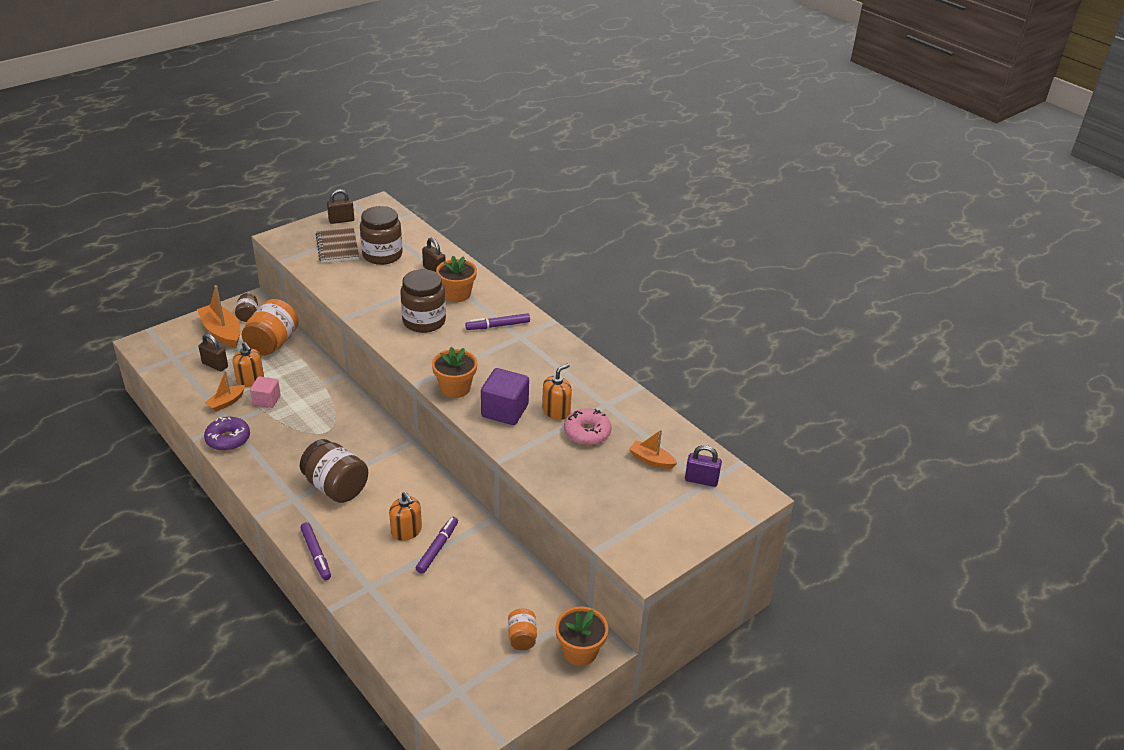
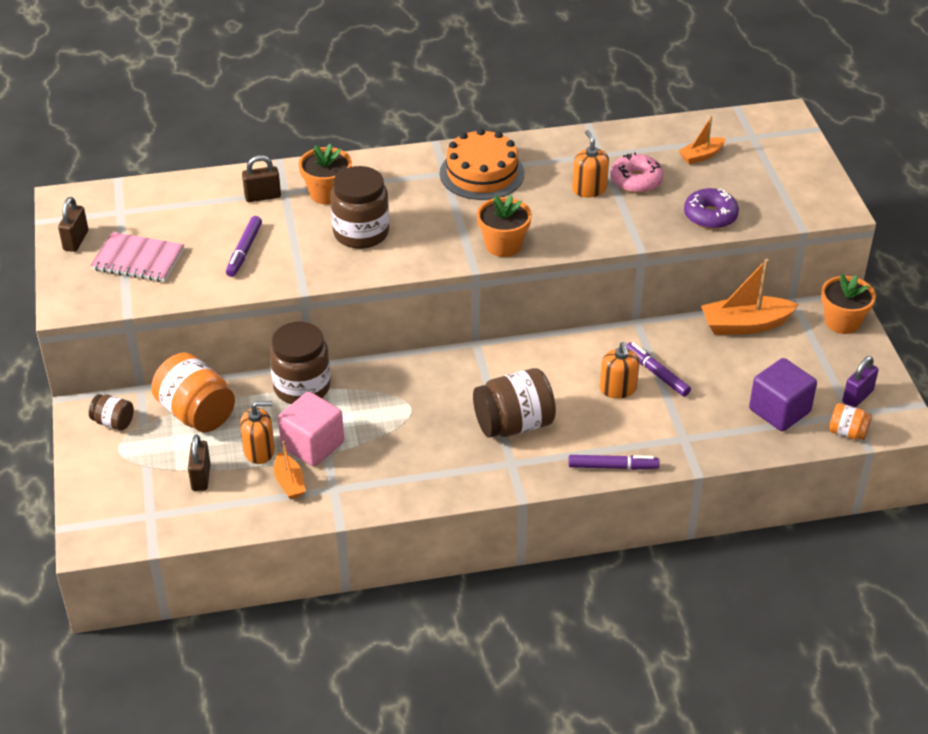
camera: 60 degrees left, 5 degrees up
(215, 365) = (201, 477): brown padlock -> brown padlock turned 60 degrees counterclockwise
(222, 332) = (132, 455): orange boat -> orange boat (745, 325)
(228, 439) = (365, 496): purple donut -> purple donut (710, 216)
(266, 400) = (312, 445): pink cube -> pink cube, size x1.57
(337, 247) = (138, 259): brown notebook -> pink notebook
(382, 255) = (191, 228): brown jar -> brown jar (302, 387)
(406, 531) = (618, 389): orange soap dispenser -> orange soap dispenser turned 90 degrees clockwise
(498, 326) = (413, 182): purple marker -> purple marker (244, 251)
(505, 411) = (565, 222): purple cube -> purple cube (779, 411)
(522, 638) = (807, 353): orange jar -> orange jar (847, 432)
(533, 353) = (482, 173): none -> orange cake
(701, 480) = (746, 137): purple padlock -> purple padlock (857, 397)

